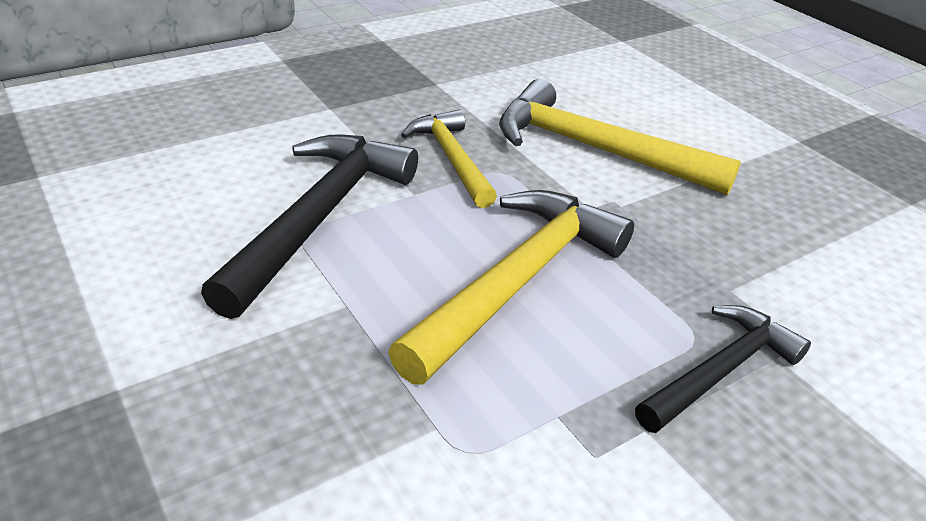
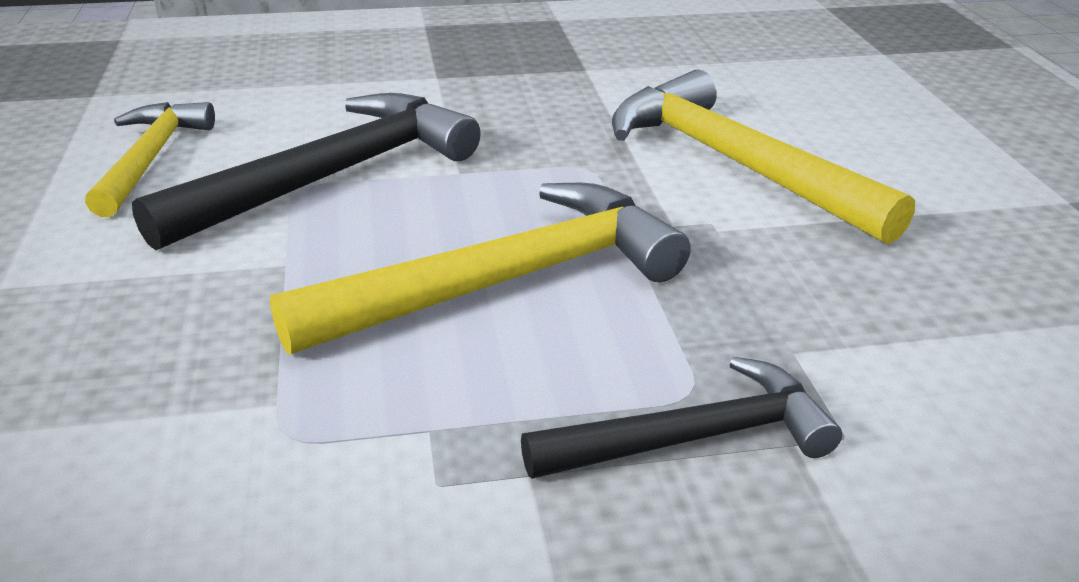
camera: 25 degrees right, 5 degrees down
(451, 159) = (536, 145): yellow hammer -> yellow hammer (150, 158)

